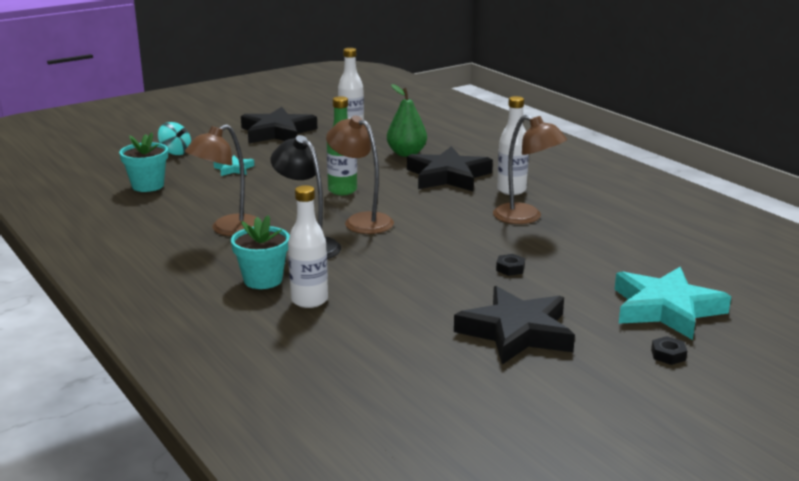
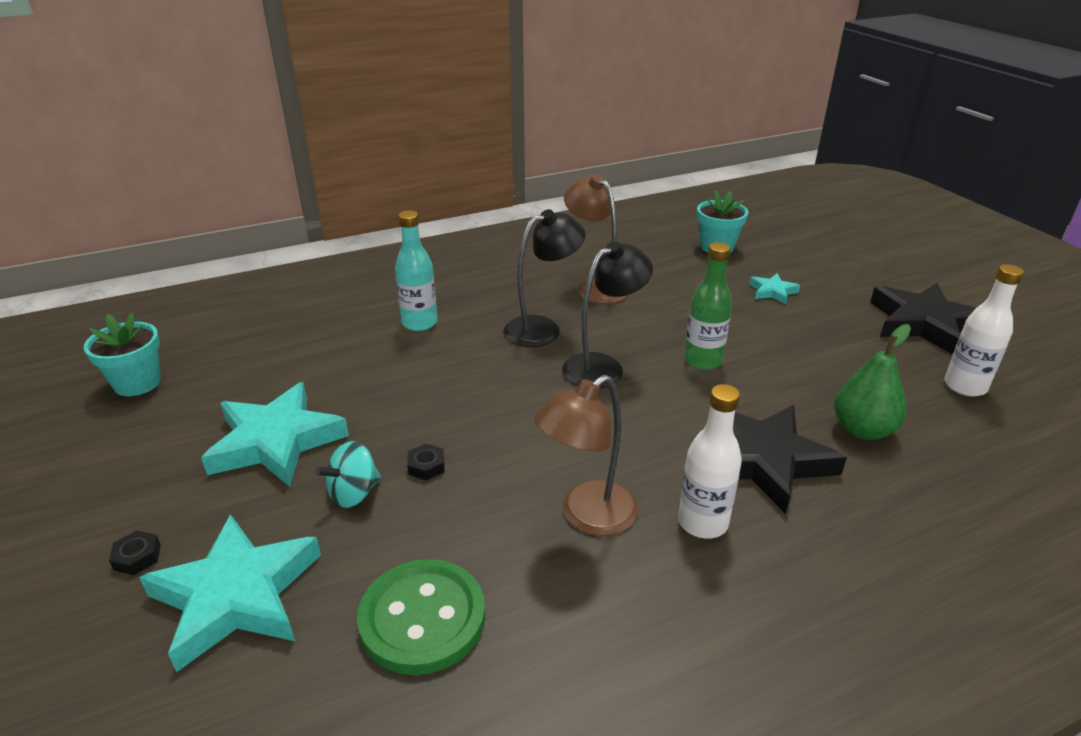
camera: 100 degrees right, 10 degrees up
(175, 152) = (823, 259): turquoise spinning top -> turquoise spinning top (354, 493)
(263, 280) = (473, 301): turquoise flower pot -> turquoise flower pot (137, 383)
(309, 300) = (419, 323): white bottle -> turquoise bottle
(361, 221) = (603, 366): brown lamp -> black lamp
(517, 332) = (276, 441): black star -> turquoise star
(634, 252) = (422, 618): none -> green button

